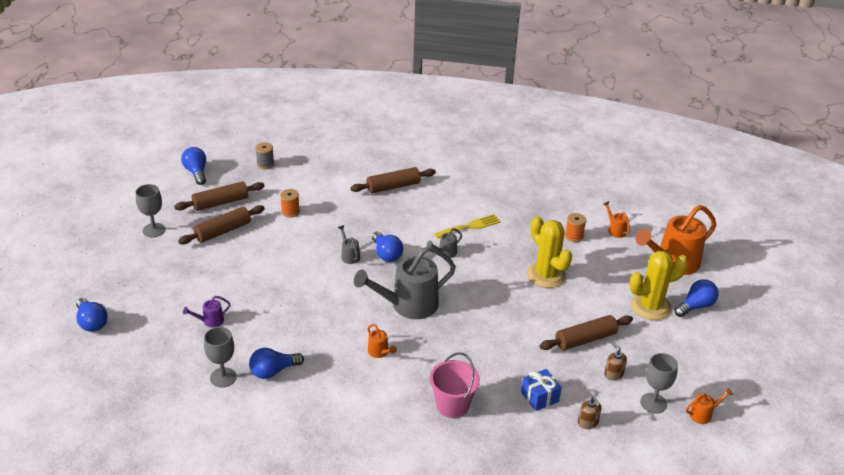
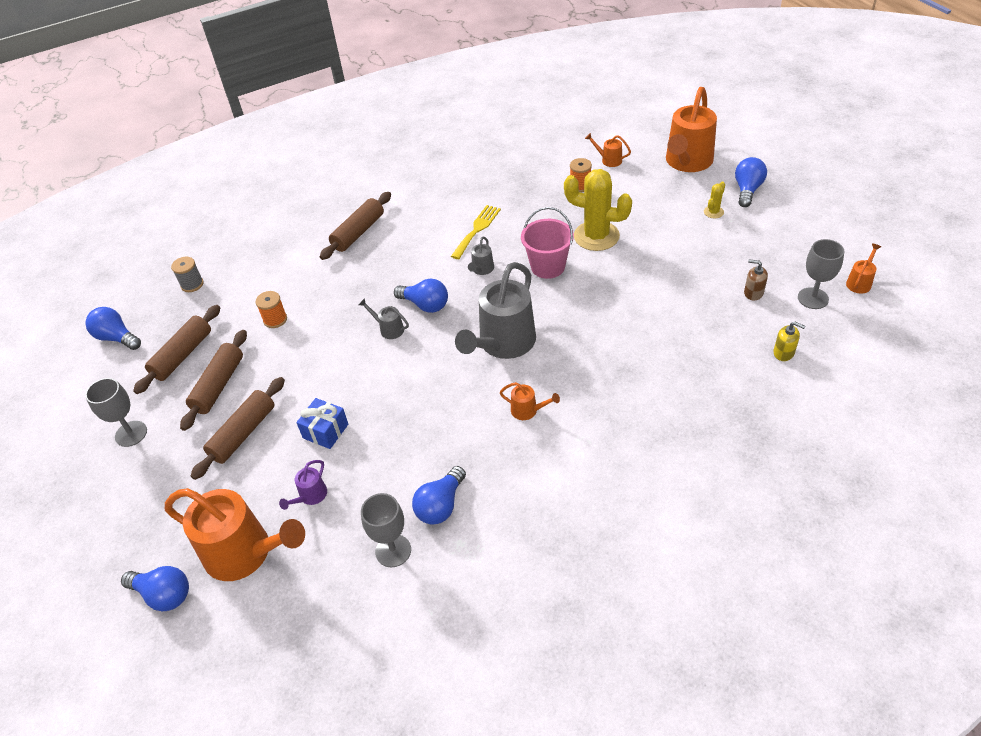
camera: 30 degrees left, 10 degrees up
(149, 329) = (246, 553): none -> orange watering can
(452, 405) = (654, 417): pink bucket -> pink bucket (548, 266)
(539, 397) = (718, 356): blue gift -> blue gift (325, 431)
(585, 339) = (695, 275): brown rolling pin -> brown rolling pin (243, 433)
(588, 423) = (784, 353): brown soap dispenser -> yellow soap dispenser
(650, 306) = (713, 212): yellow cactus -> yellow cactus, size x0.44

